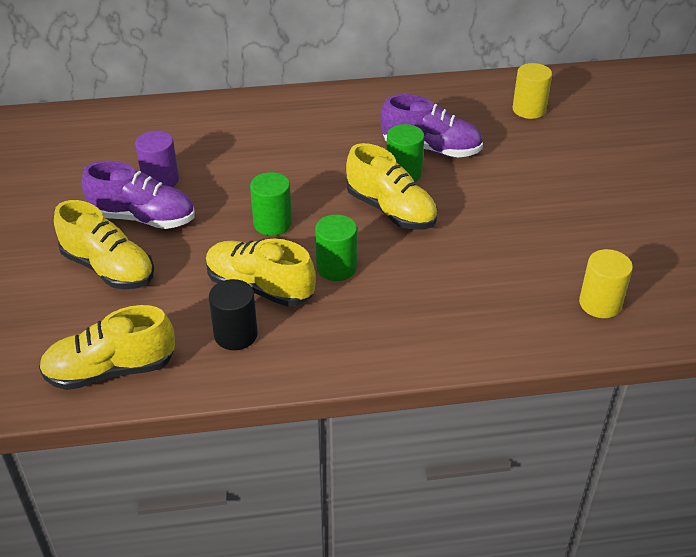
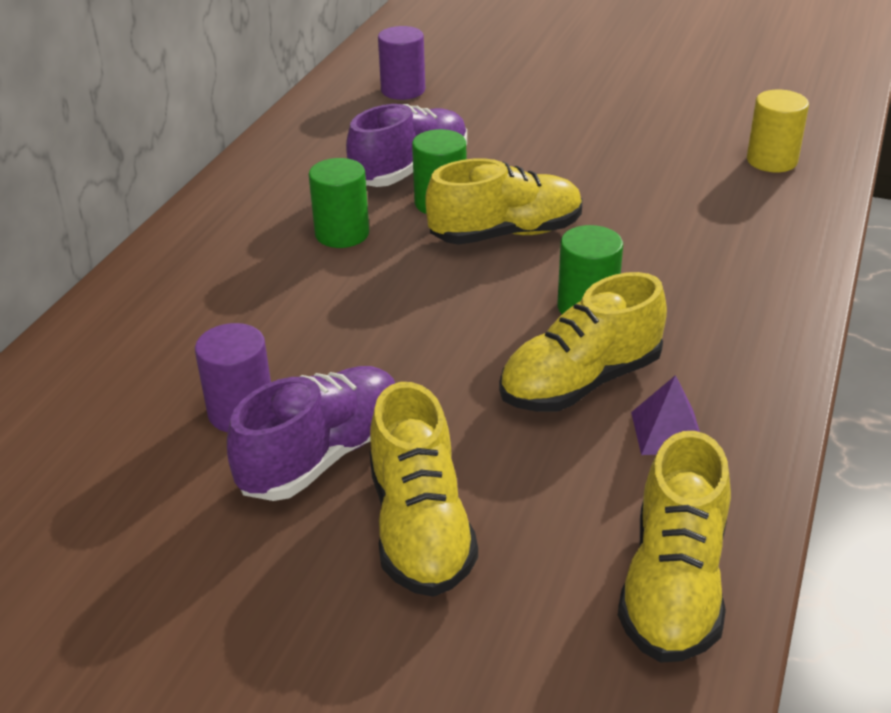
camera: 60 degrees left, 5 degrees down
(109, 268) = (420, 527): yellow shoe -> yellow shoe turned 105 degrees clockwise
(236, 335) = (668, 432): black cylinder -> purple pyramid
(272, 223) = (450, 333): green cylinder -> green cylinder (342, 234)
(529, 110) = (403, 90): yellow cylinder -> purple cylinder

